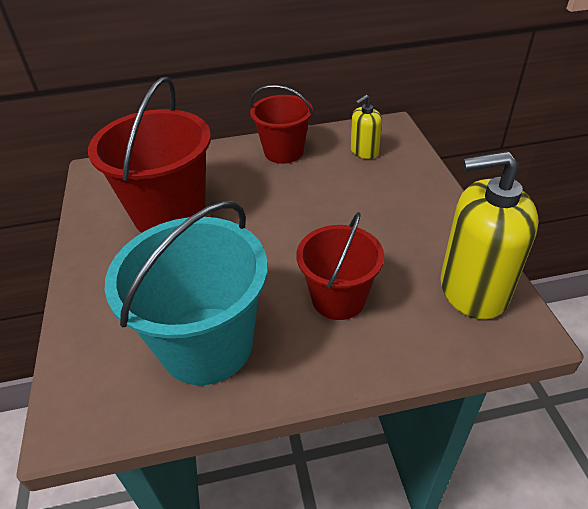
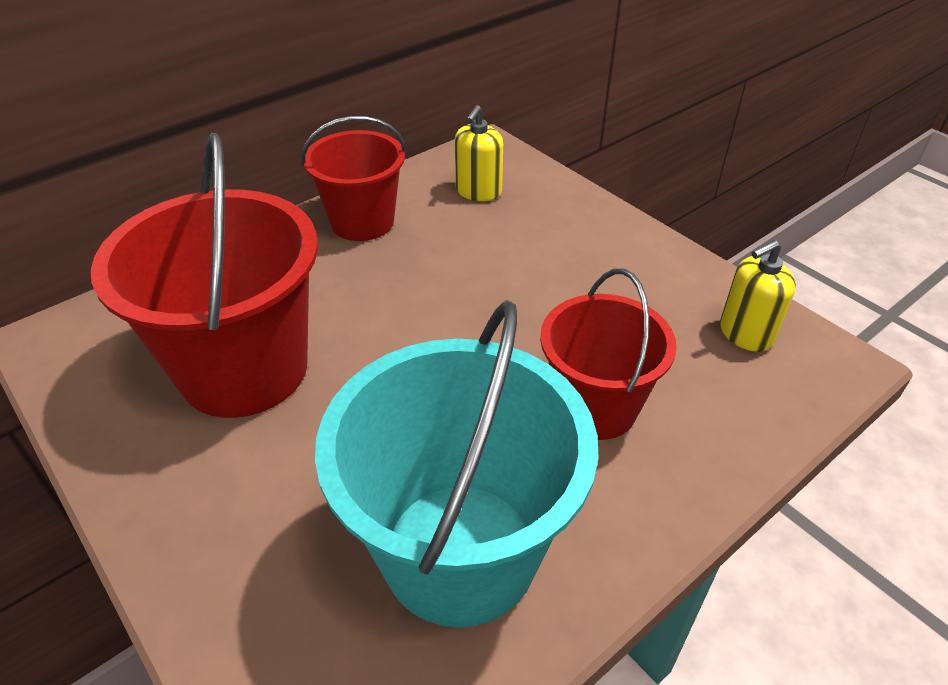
camera: 30 degrees left, 0 degrees up
(473, 290) = (745, 333): yellow soap dispenser -> yellow soap dispenser, size x0.52

